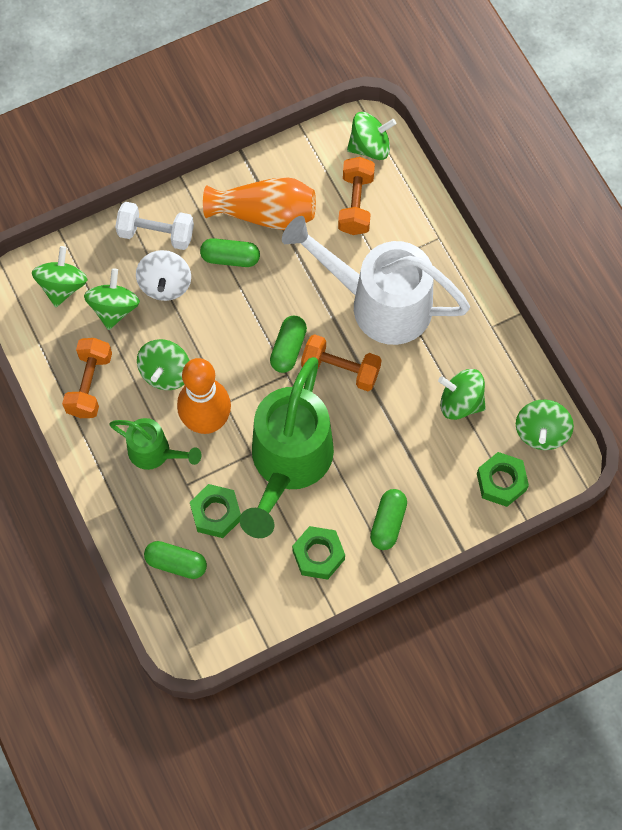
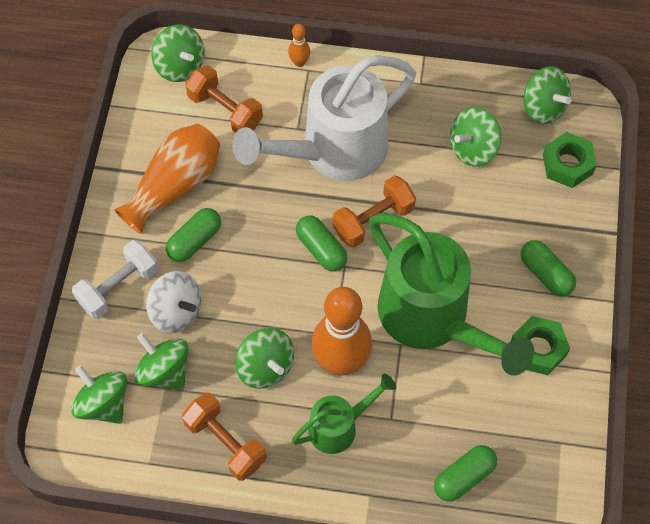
camera: 55 degrees left, 5 degrees down
(216, 513) = (438, 410): green nut -> none
(370, 147) = (180, 66): green spinning top -> green spinning top turned 120 degrees clockwise
(440, 227) = (299, 62): none -> orange bowling pin

